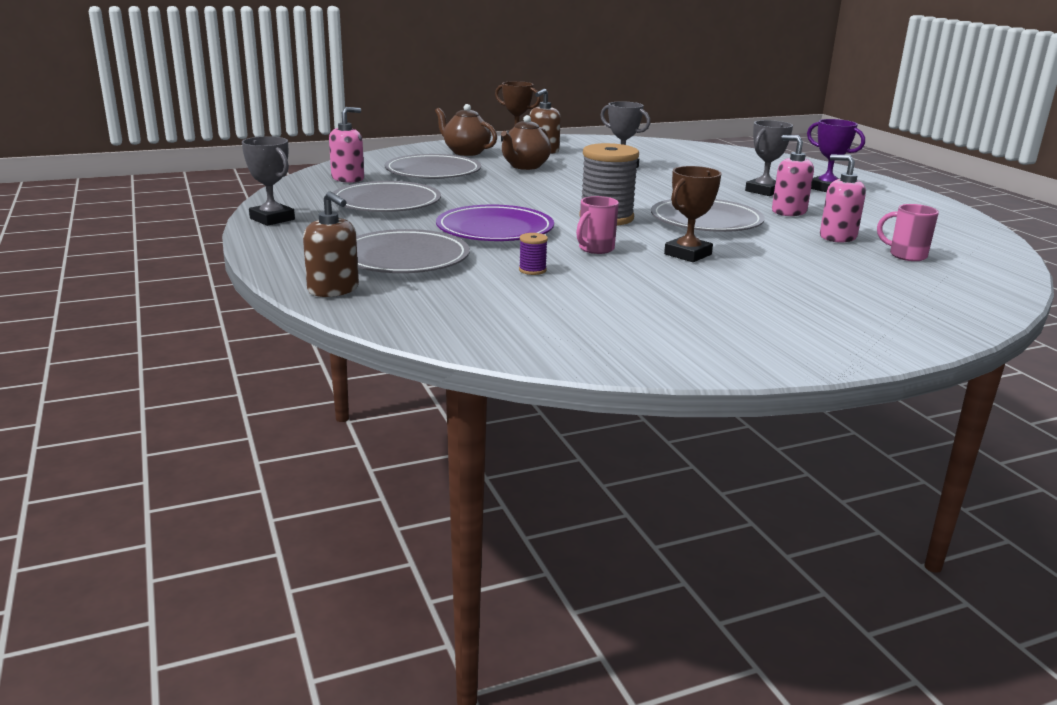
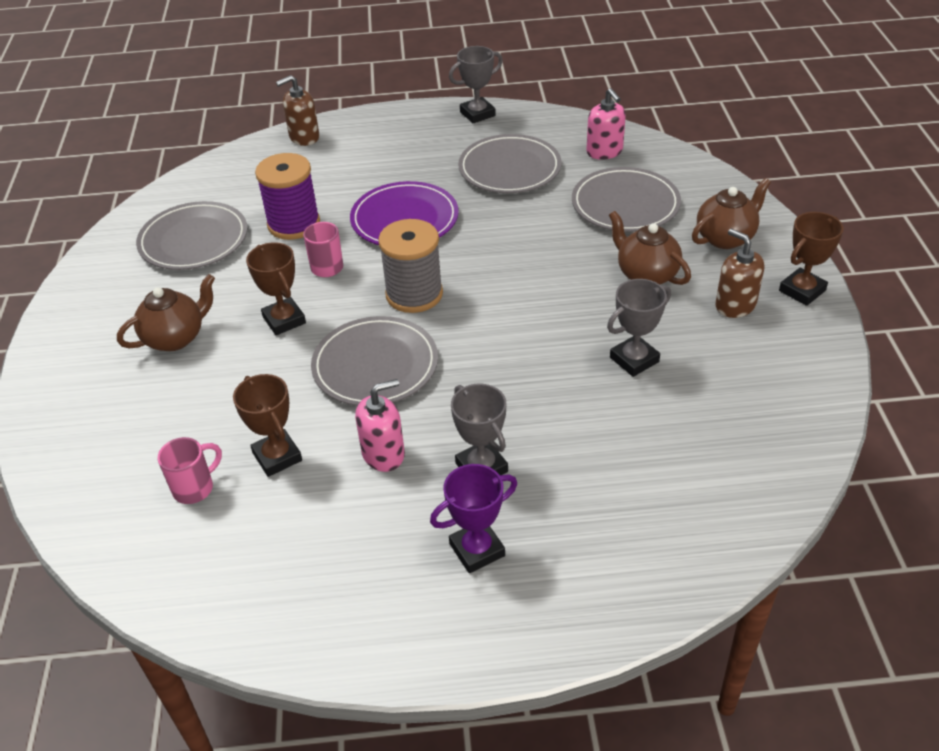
camera: 110 degrees right, 20 degrees up
(404, 258) = (352, 168): grey plate -> grey plate (194, 240)
(532, 270) = (294, 224): purple spool -> purple spool, size x2.34
(763, 291) = (176, 338): none -> brown teapot
(837, 237) = (277, 457): pink soap dispenser -> brown trophy

